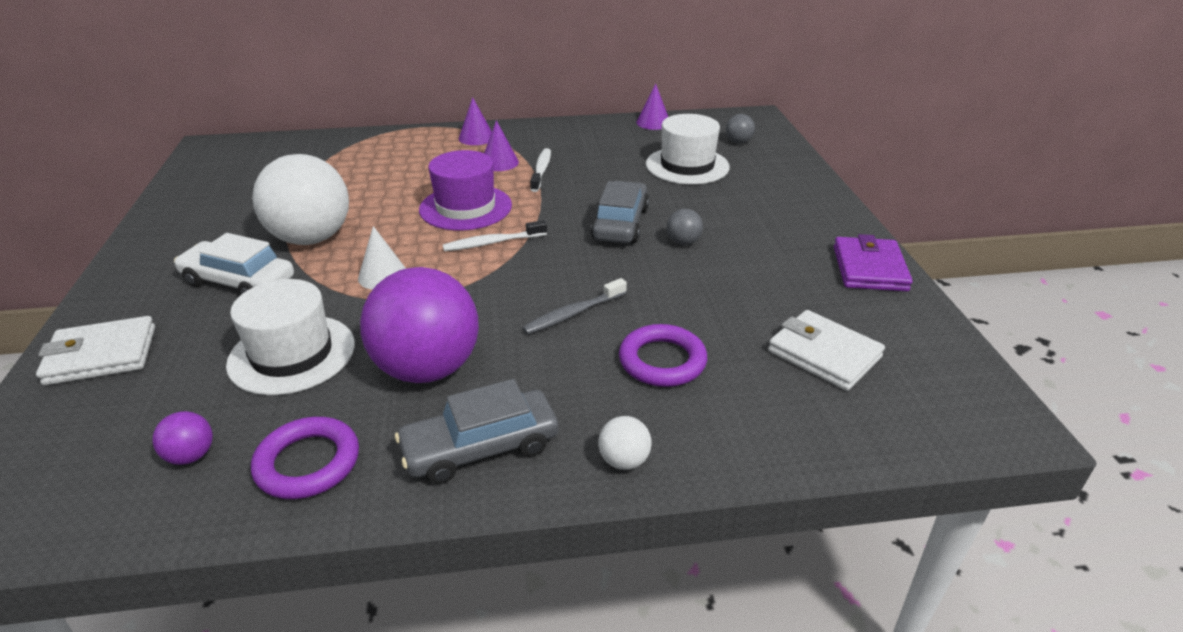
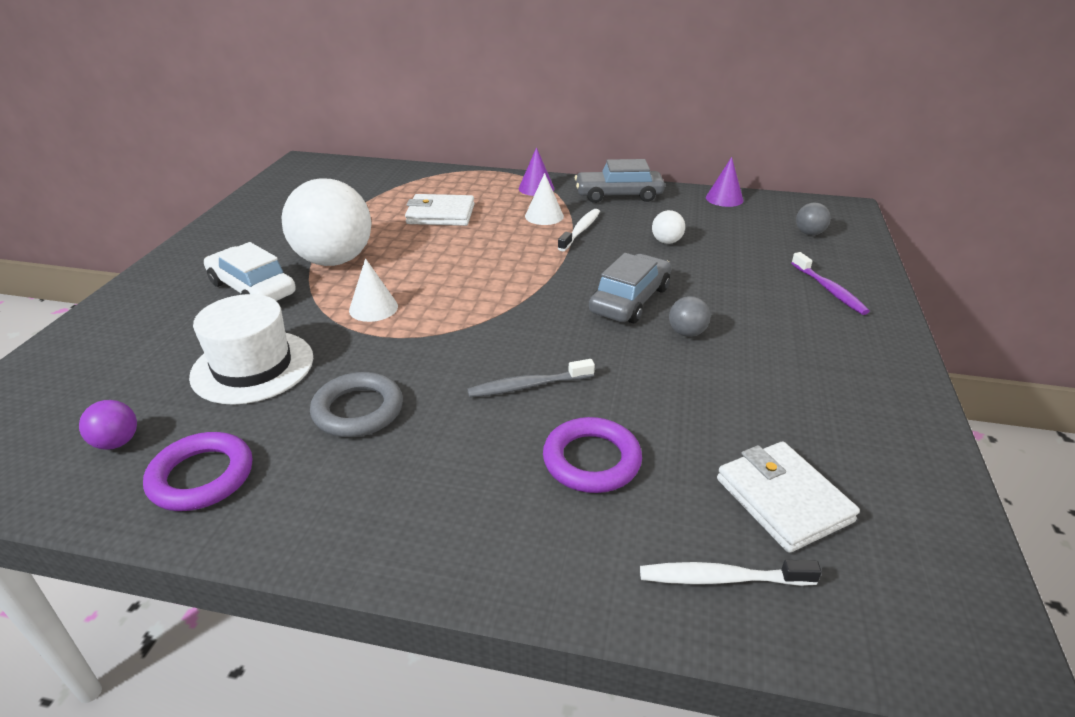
camera: 20 degrees right, 0 degrees up
(101, 355) = (110, 332): white wallet -> white wallet (440, 214)
(427, 369) = (358, 410): purple ball -> grey ring
(465, 207) = (486, 255): purple hat -> none
(480, 447) = (358, 505): grey car -> grey car (618, 195)
(492, 243) = (491, 295): white toothbrush -> white toothbrush (721, 578)
(499, 162) = (544, 216): purple cone -> white cone
(624, 461) = (489, 562): white ball -> white ball (666, 242)
(687, 165) = (736, 250): white hat -> none
(777, 186) = (829, 290): none -> purple toothbrush
(869, 268) = (895, 408): purple wallet -> none

